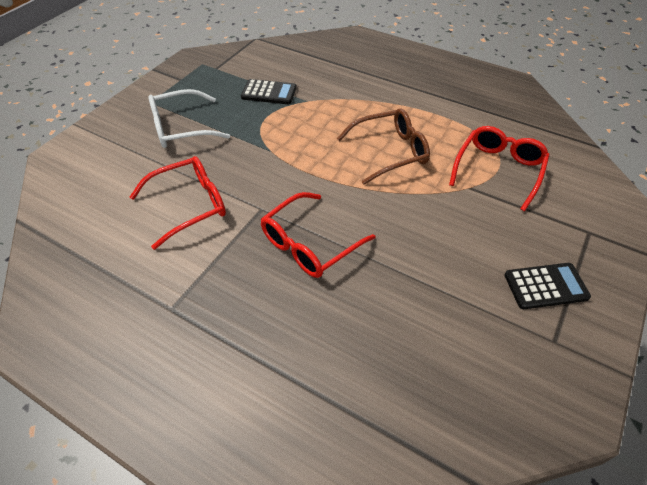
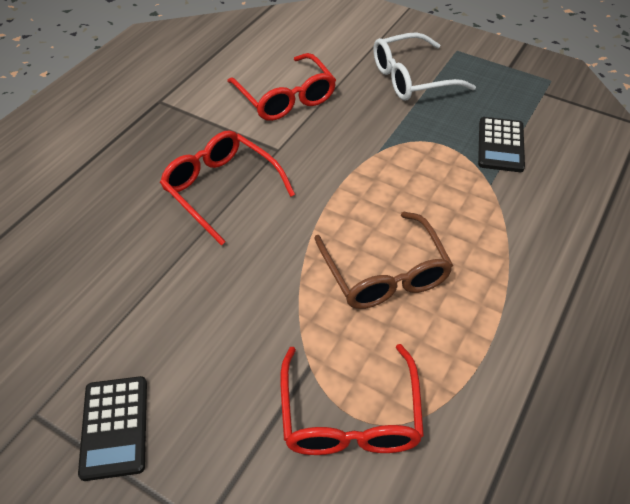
camera: 90 degrees right, 0 degrees up
(181, 128) = (411, 78): white glasses -> white glasses turned 90 degrees counterclockwise
(498, 170) = (350, 415): red glasses -> red glasses turned 60 degrees clockwise

